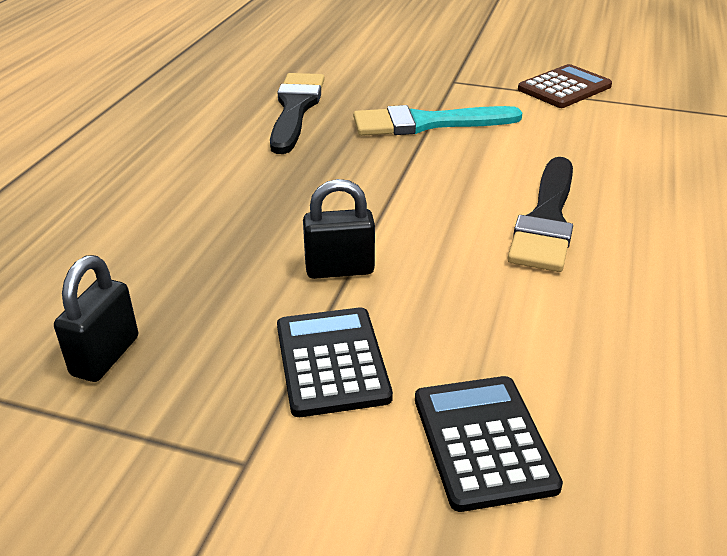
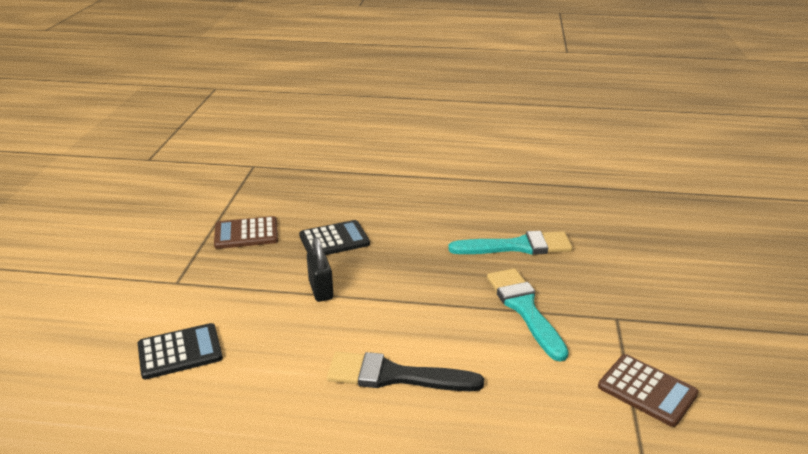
camera: 80 degrees right, 5 degrees down
(105, 356) = (246, 234): black padlock -> brown calculator
(295, 109) = (517, 246): black brush -> turquoise brush
(331, 362) = (241, 297): black calculator -> black calculator (334, 240)

